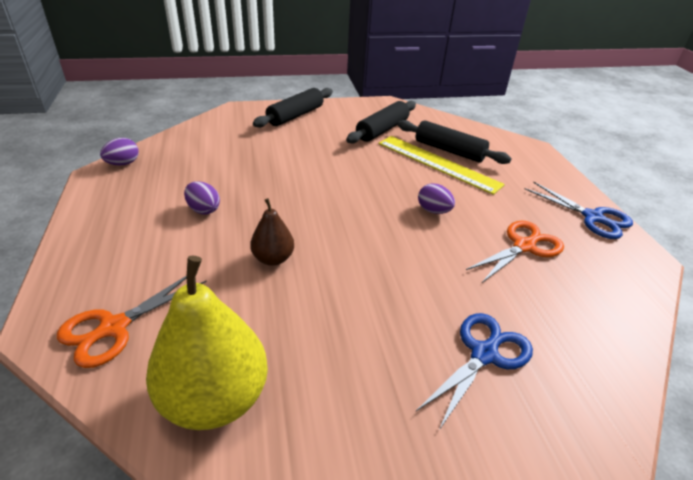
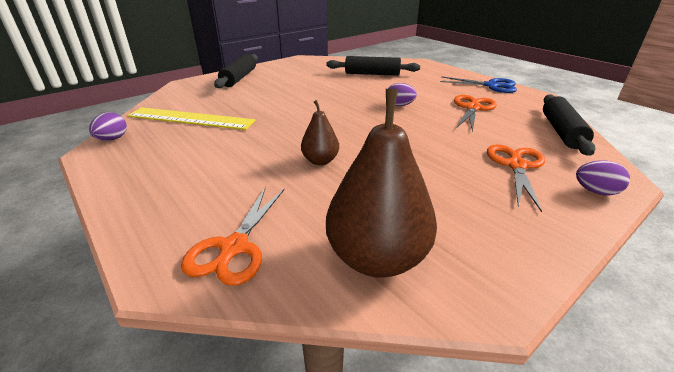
camera: 25 degrees left, 5 degrees down
(203, 210) = (227, 148): purple egg -> purple egg (595, 191)
(215, 398) = (377, 258): yellow pear -> brown pear
(382, 130) = (314, 73): black rolling pin -> black rolling pin (562, 132)
(438, 163) = (372, 82): yellow ruler -> yellow ruler (191, 118)
(484, 353) = (516, 165): blue scissors -> orange scissors

